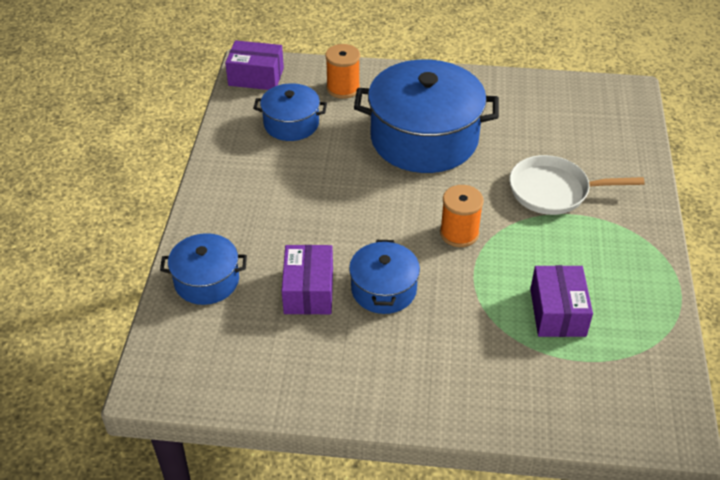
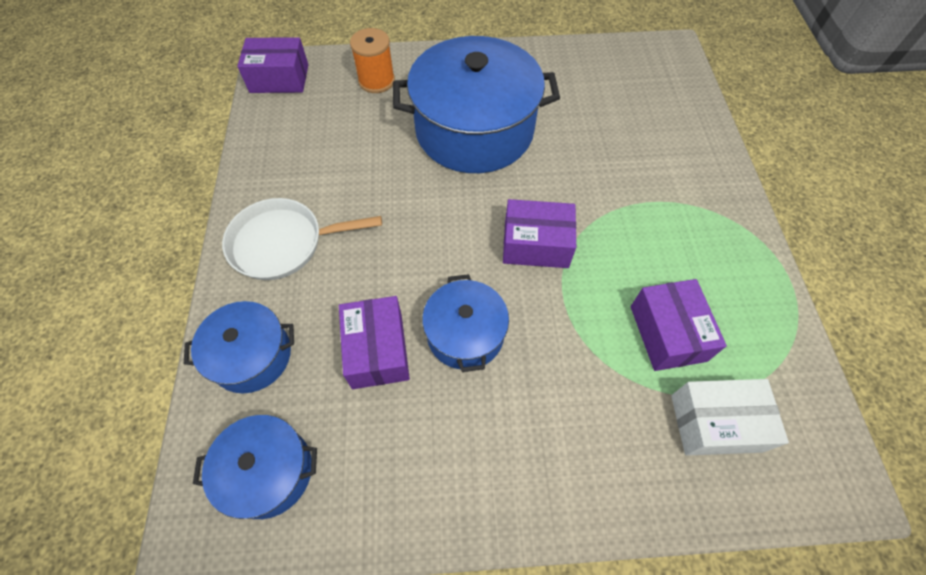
camera: 10 degrees left, 15 degrees up
(291, 124) = (326, 131): blue pot -> blue pot (268, 471)
(459, 233) = (536, 244): orange spool -> purple box
(554, 191) = (626, 176): white pan -> white pan (284, 243)
(580, 379) = (715, 423): none -> white box

